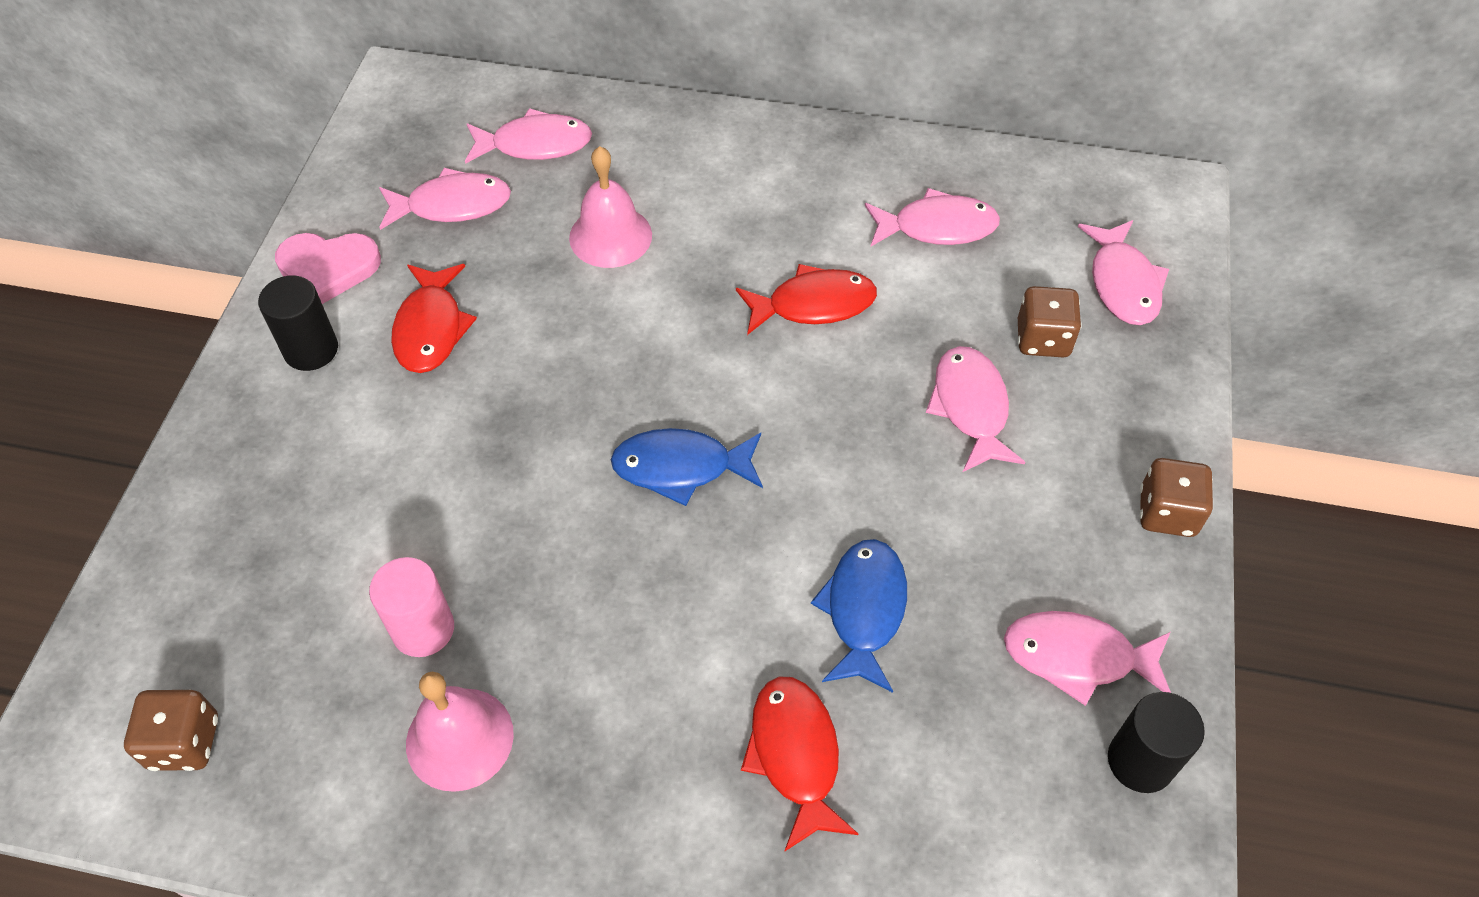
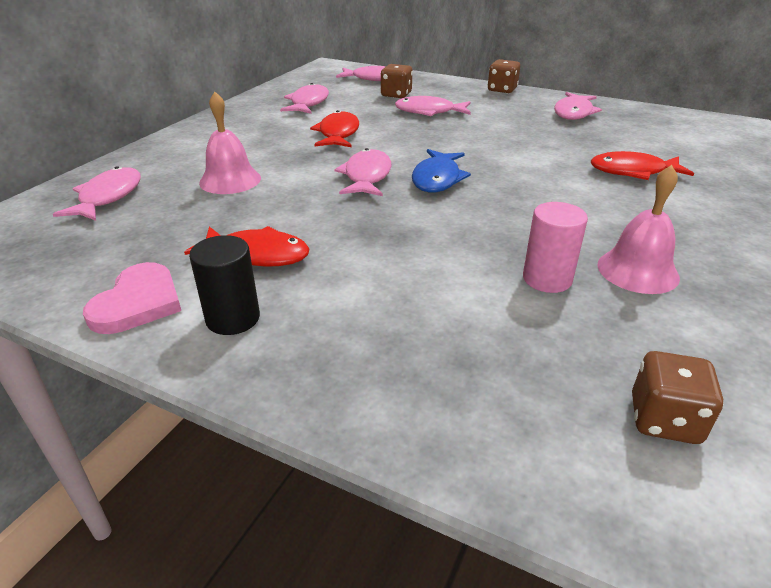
camera: 75 degrees left, 20 degrees down
(452, 205) = (131, 235): pink fish -> pink fish (366, 176)
(864, 610) = (545, 147): blue fish -> none
(1140, 761) = (624, 110): black cylinder -> none

